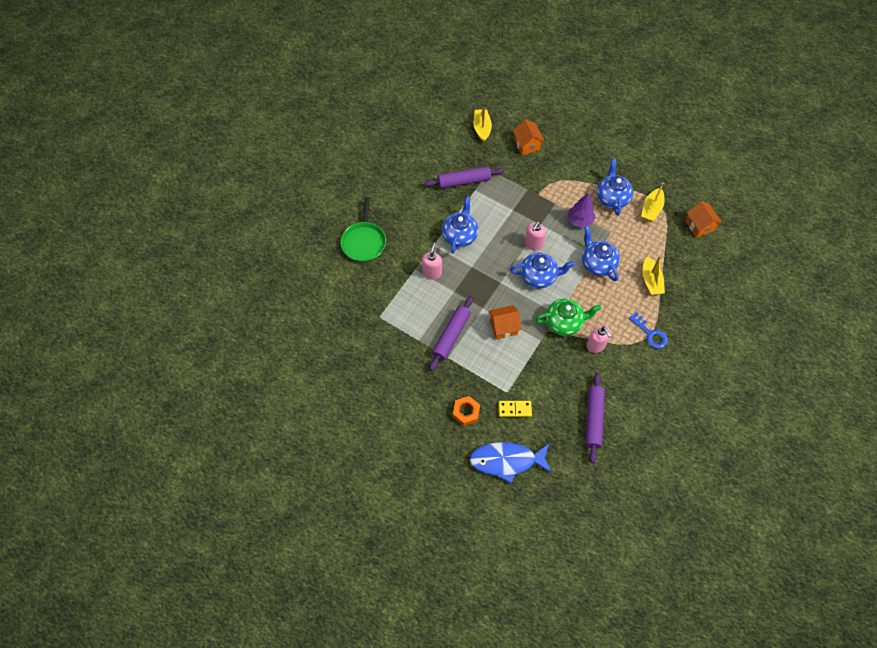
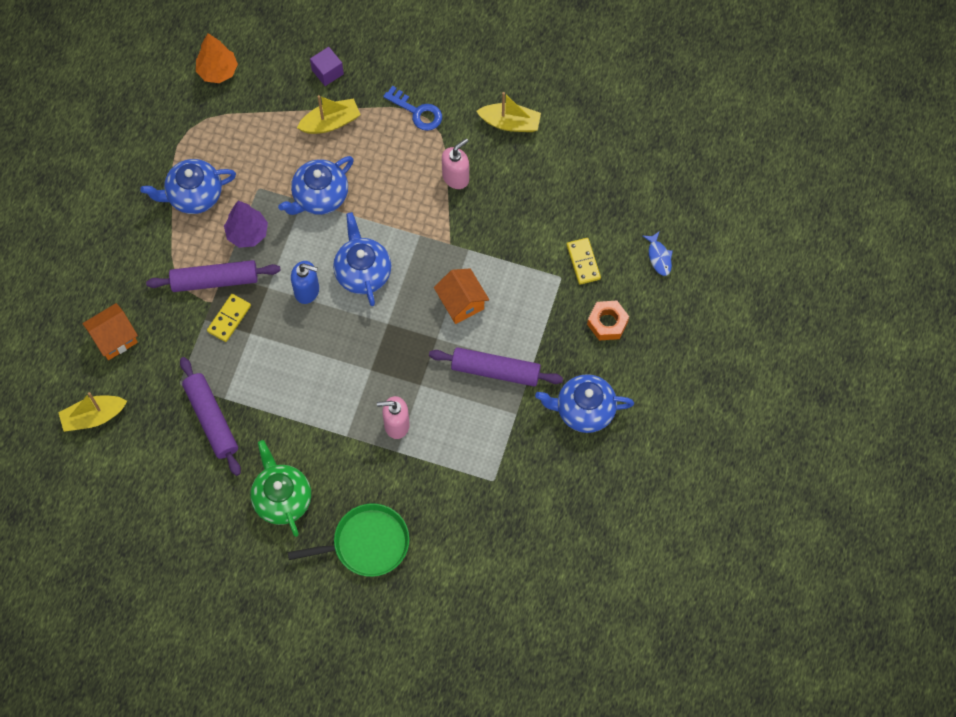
camera: 105 degrees left, 5 degrees up
(459, 235) = (318, 401): blue teapot -> blue teapot (584, 410)
(506, 461) = (659, 257): blue fish -> blue fish, size x0.44
(525, 201) = (229, 318): none -> yellow domino
(533, 244) = (307, 291): pink soap dispenser -> blue soap dispenser
(564, 322) = (431, 224): green teapot -> green teapot (282, 498)
(593, 419) = (567, 163): purple rolling pin -> purple rolling pin (214, 280)
(650, 334) = (417, 112): blue key -> blue key turned 90 degrees clockwise
(651, 209) = (202, 138): yellow boat -> yellow boat (510, 123)
(690, 287) = (327, 72): none -> purple cube
(699, 226) = (217, 71): orange house -> orange tree

